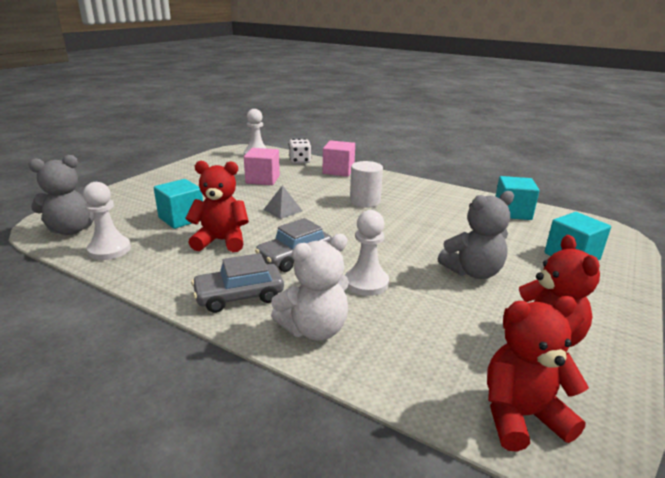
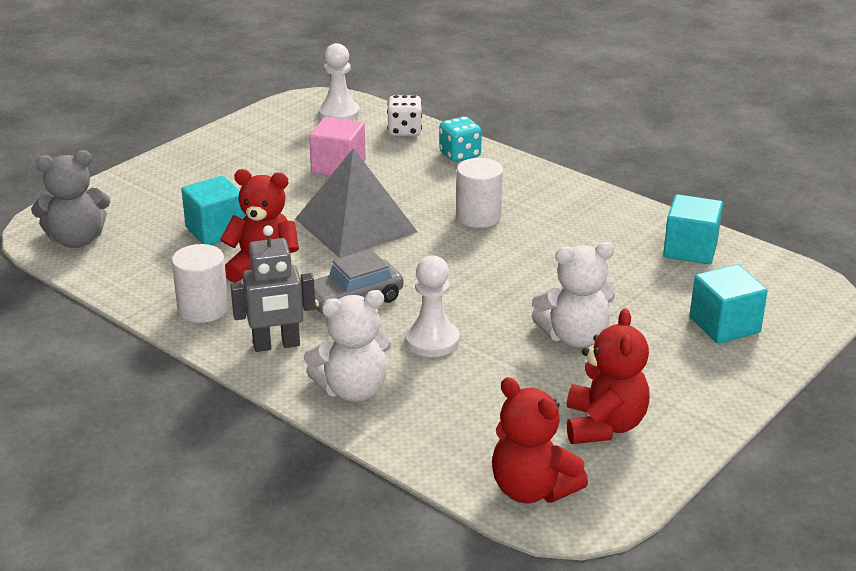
camera: 10 degrees right, 5 degrees up
(109, 250) = (126, 273): white pawn -> none
(174, 272) = (203, 309): none -> white cylinder
(239, 296) = (276, 345): grey car -> grey robot
(283, 210) = (355, 225): grey pyramid -> grey pyramid, size x2.23
(338, 171) = (460, 155): pink cube -> turquoise dice
(473, 272) = (574, 337): grey teddy bear -> white teddy bear
(521, 416) = (532, 489): red teddy bear -> red teddy bear turned 135 degrees counterclockwise

